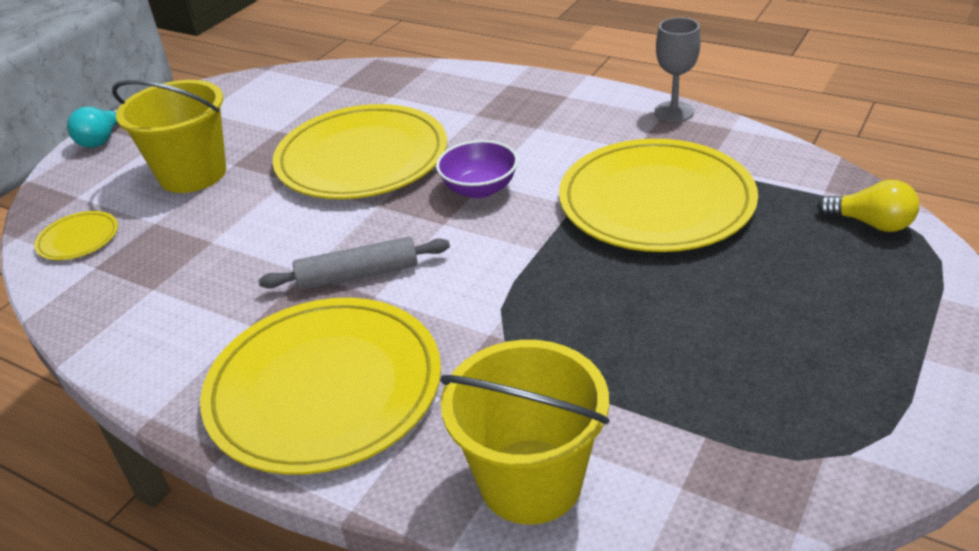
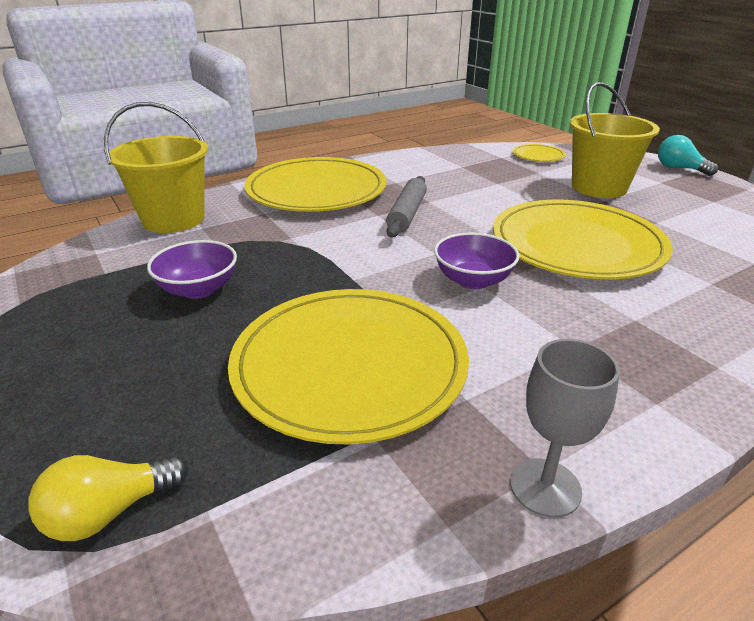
camera: 115 degrees right, 5 degrees down
(654, 336) = (198, 289): none -> purple bowl

